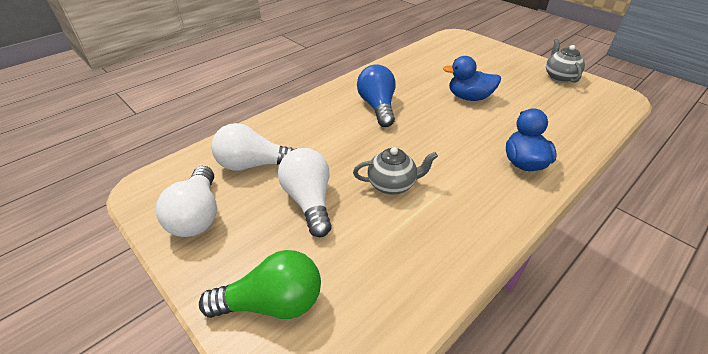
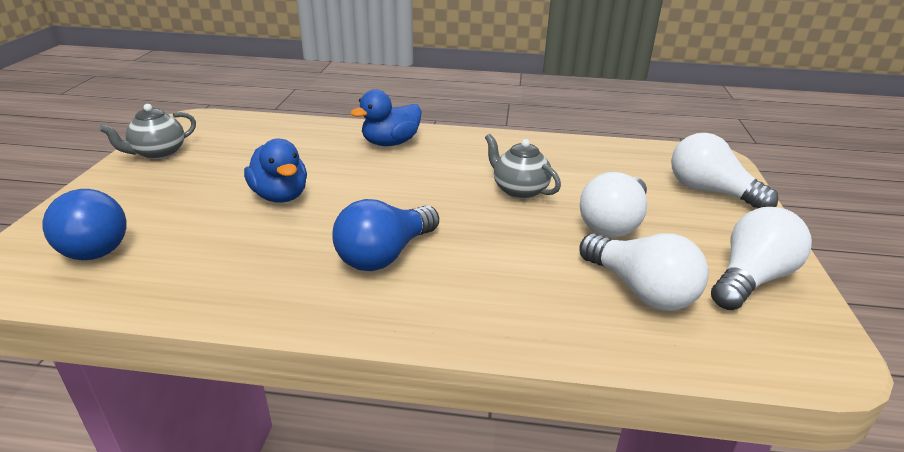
camera: 130 degrees left, 10 degrees down
(273, 303) = (710, 191): green light bulb -> white light bulb
(461, 50) = (90, 245): none -> blue light bulb

